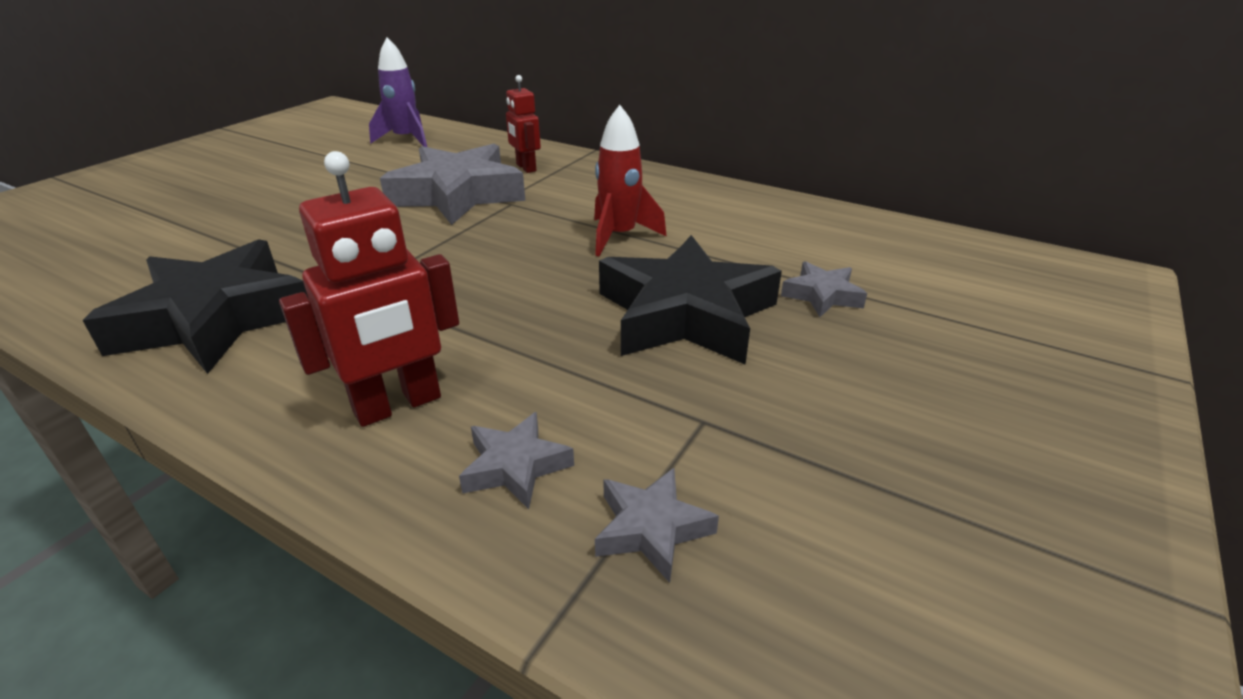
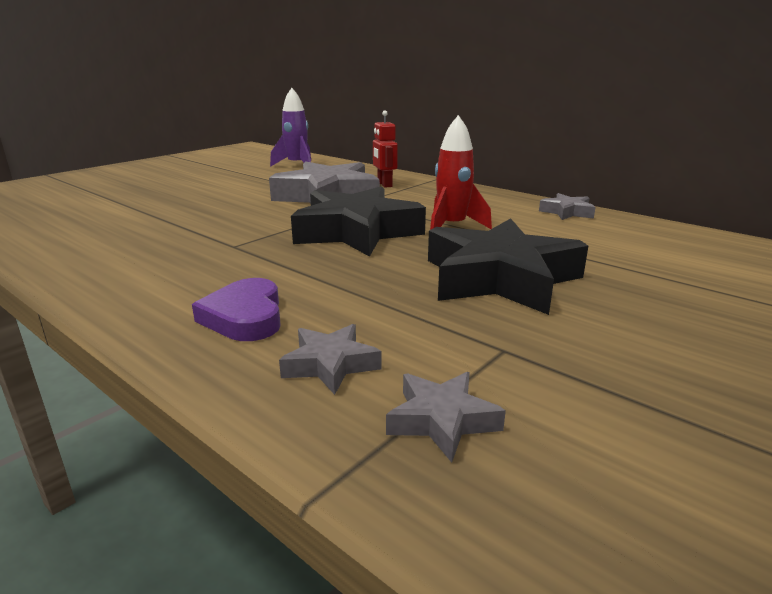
camera: 10 degrees right, 10 degrees down
(215, 319) = (125, 255): black star -> black star (356, 232)
(398, 405) = (245, 317): red robot -> purple heart
(822, 295) = (626, 274): grey star -> grey star (567, 212)

